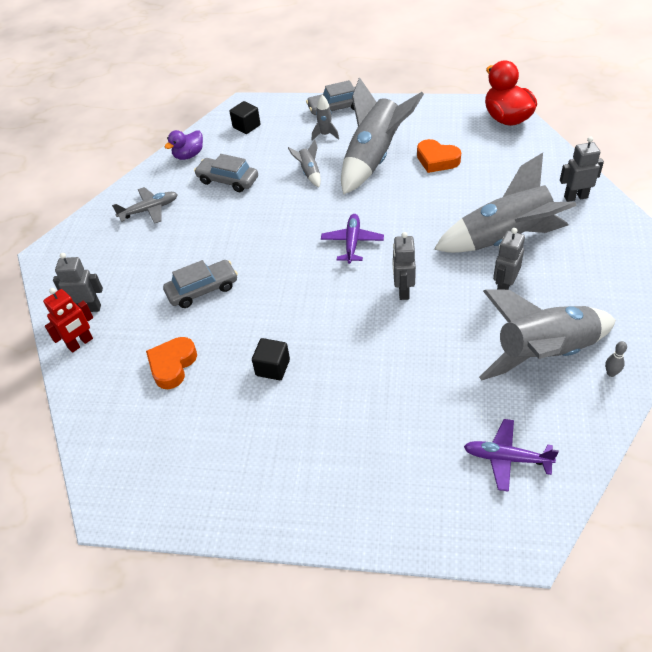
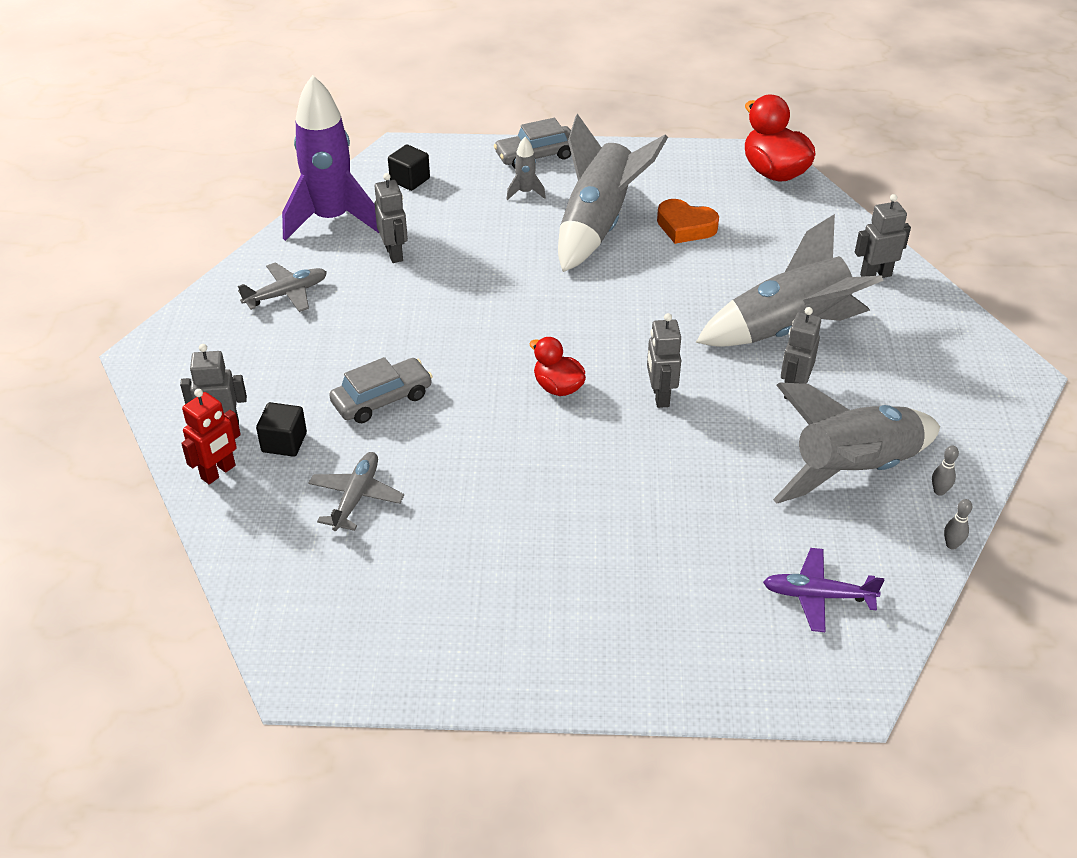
camera: 10 degrees left, 5 degrees down
(172, 365) = (356, 497): orange heart -> grey plane
(189, 155) = (331, 219): purple duck -> purple rocket
(228, 180) = (394, 253): grey car -> grey robot
(273, 367) = (496, 496): black cube -> black cube (284, 442)
(309, 173) = (510, 244): grey rocket -> none
(329, 282) = (558, 387): none -> red duck
(352, 242) = (583, 335): purple plane -> none
(617, 419) = (951, 545): none -> grey bowling pin

